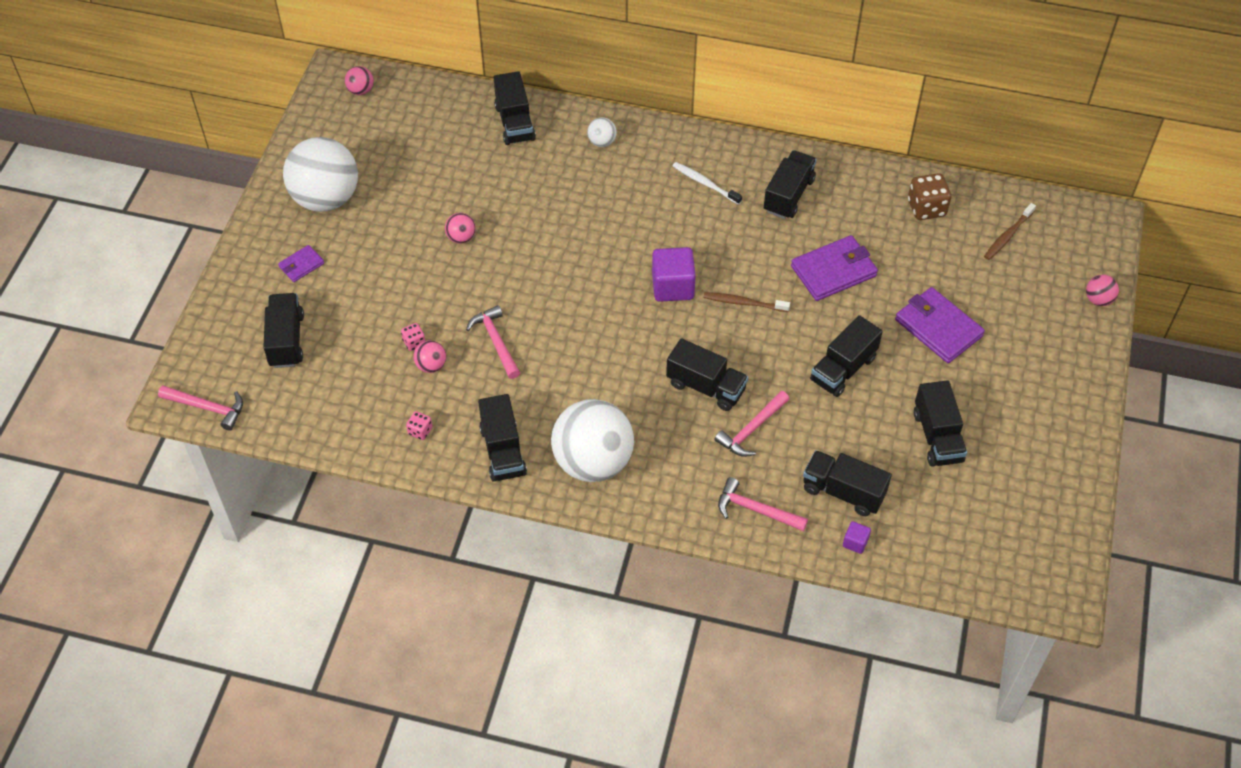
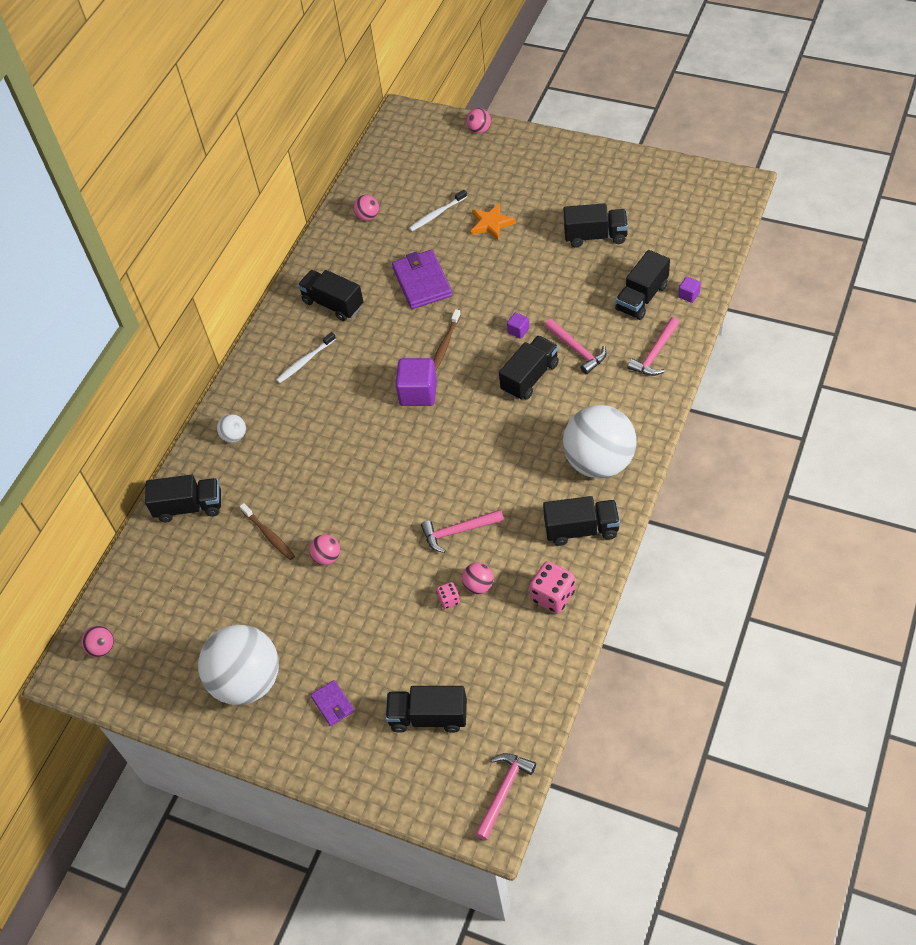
camera: 75 degrees left, 0 degrees up
(420, 431) = (553, 596): pink dice -> pink dice, size x1.87
(773, 370) = (518, 330): none -> purple cube
(843, 369) = (523, 286): black truck -> none
(926, 208) = (368, 216): brown dice -> pink ball
(938, 328) = (491, 223): purple wallet -> orange star
(943, 272) = (437, 214): none -> white toothbrush
(1008, 236) = (407, 172): brown toothbrush -> brown toothbrush (269, 535)

